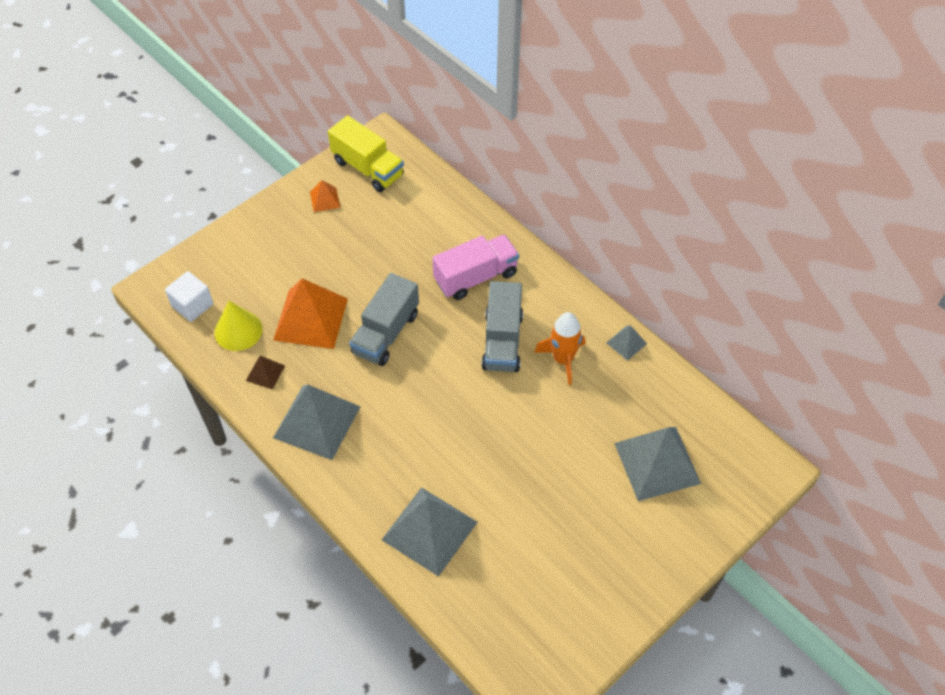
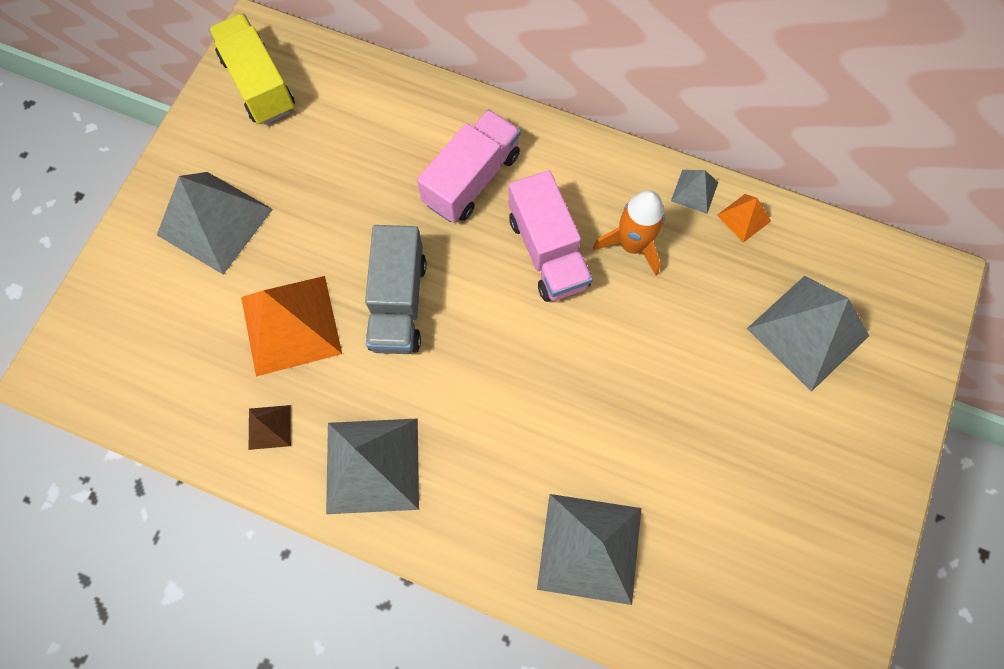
camera: 25 degrees left, 15 degrees up
(192, 305) = (121, 373): white cube -> none
(238, 330) = (202, 382): yellow cone -> none
(296, 240) = (215, 221): none -> grey pyramid
(325, 199) = (224, 150): orange pyramid -> orange pyramid (744, 218)
(368, 168) = (259, 84): yellow truck -> yellow truck turned 135 degrees counterclockwise
(502, 341) = (547, 251): grey truck -> pink truck

